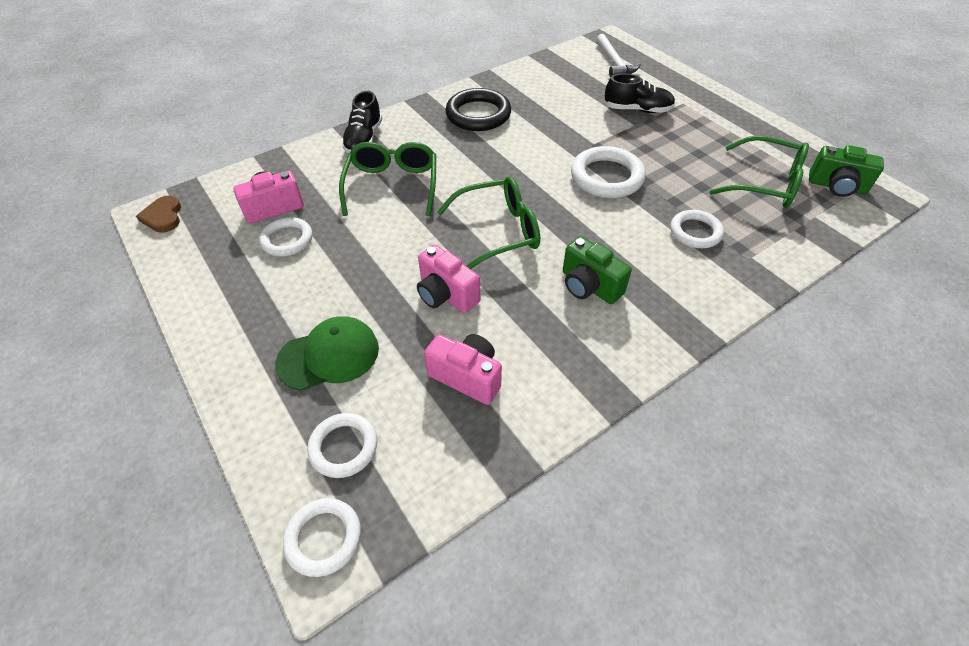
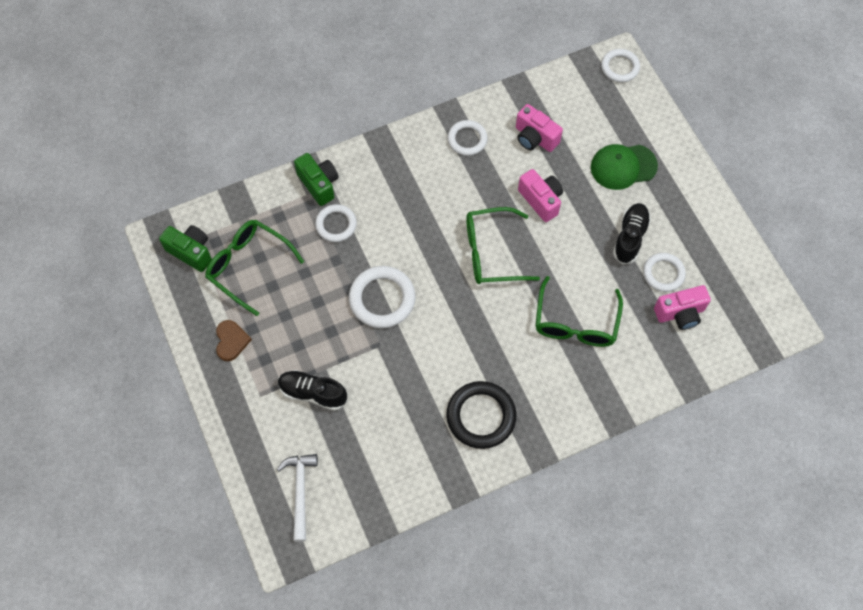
camera: 170 degrees left, 15 degrees up
(163, 216) = (774, 319): brown heart -> brown heart (231, 341)
(343, 447) = (611, 109): white ring -> white ring (467, 139)
(364, 139) = (602, 396): black shoe -> black shoe (630, 237)
(589, 286) = (436, 190): green camera -> green camera (319, 184)

